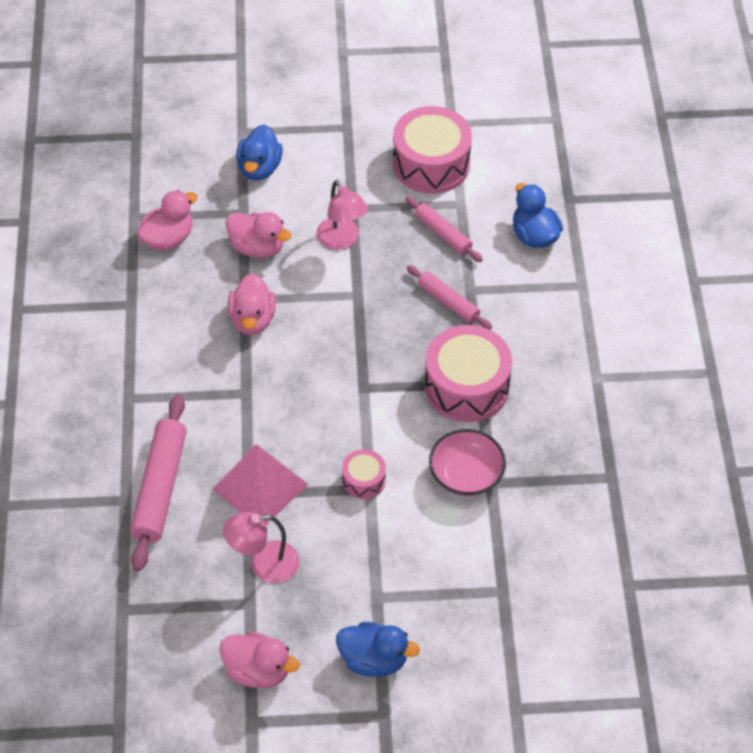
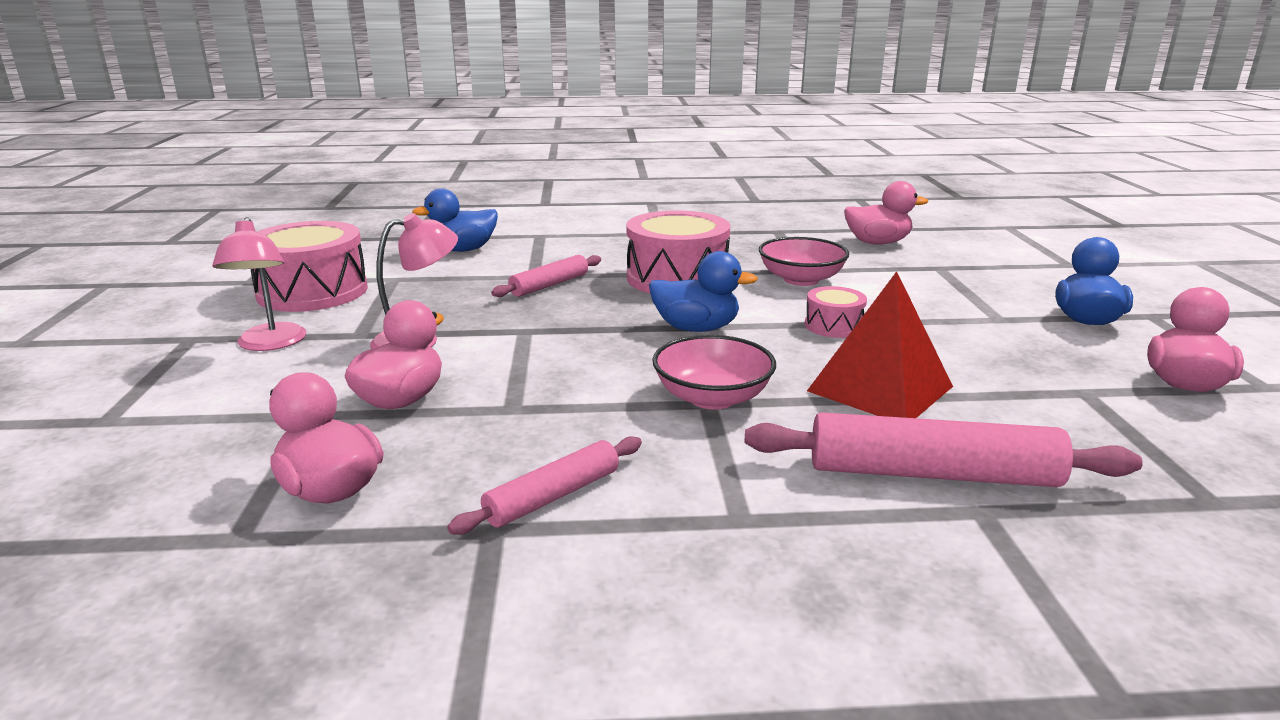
camera: 90 degrees left, 30 degrees down
(252, 319) = (557, 401): pink duck -> pink duck (877, 243)
(252, 396) = (712, 397): none -> pink bowl
(259, 168) = (215, 402): blue duck -> blue duck (696, 328)
(260, 487) = (880, 388): pink pyramid -> red pyramid
(264, 564) = (1011, 383): pink lamp -> pink lamp (270, 344)
(443, 234) = (438, 287): pink rolling pin -> pink rolling pin (553, 496)

